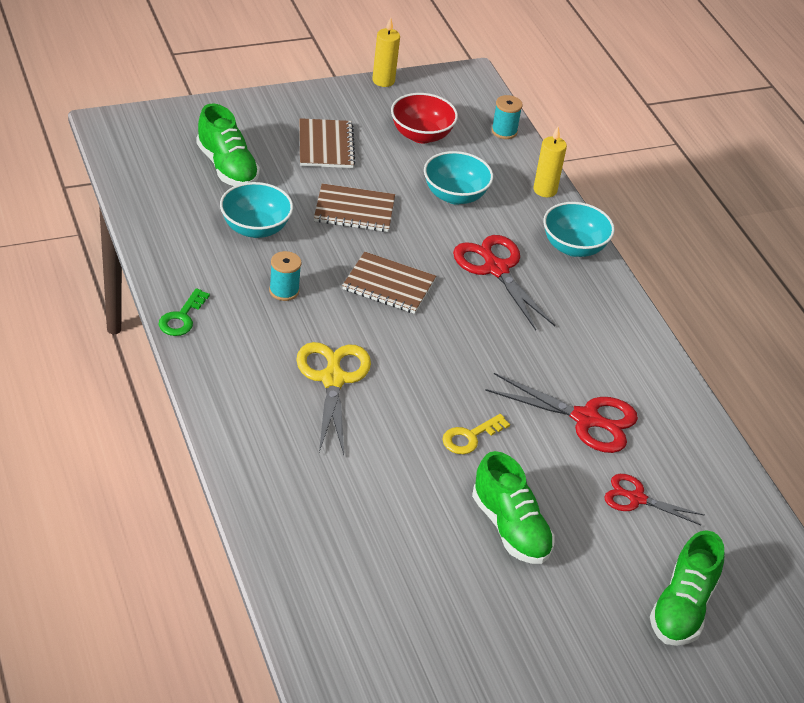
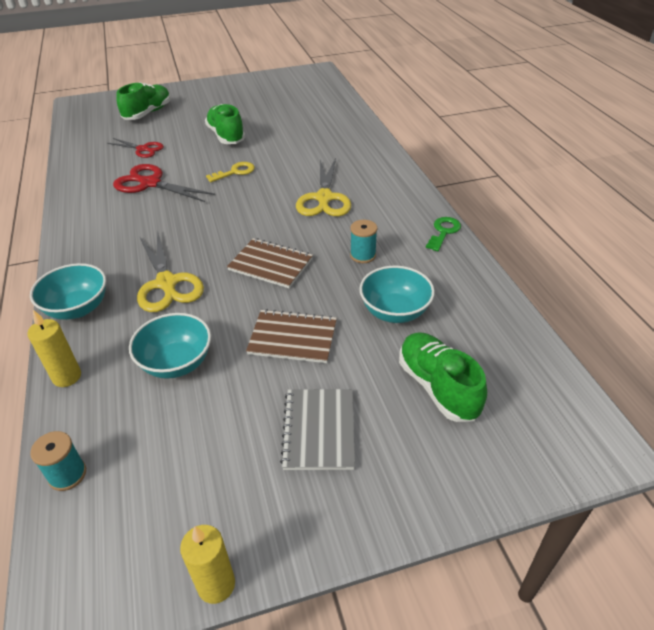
camera: 170 degrees left, 0 degrees up
(325, 145) = (319, 430): brown notebook -> grey notebook
(421, 135) = (188, 458): red bowl -> none
(496, 269) = (166, 283): red scissors -> yellow scissors

